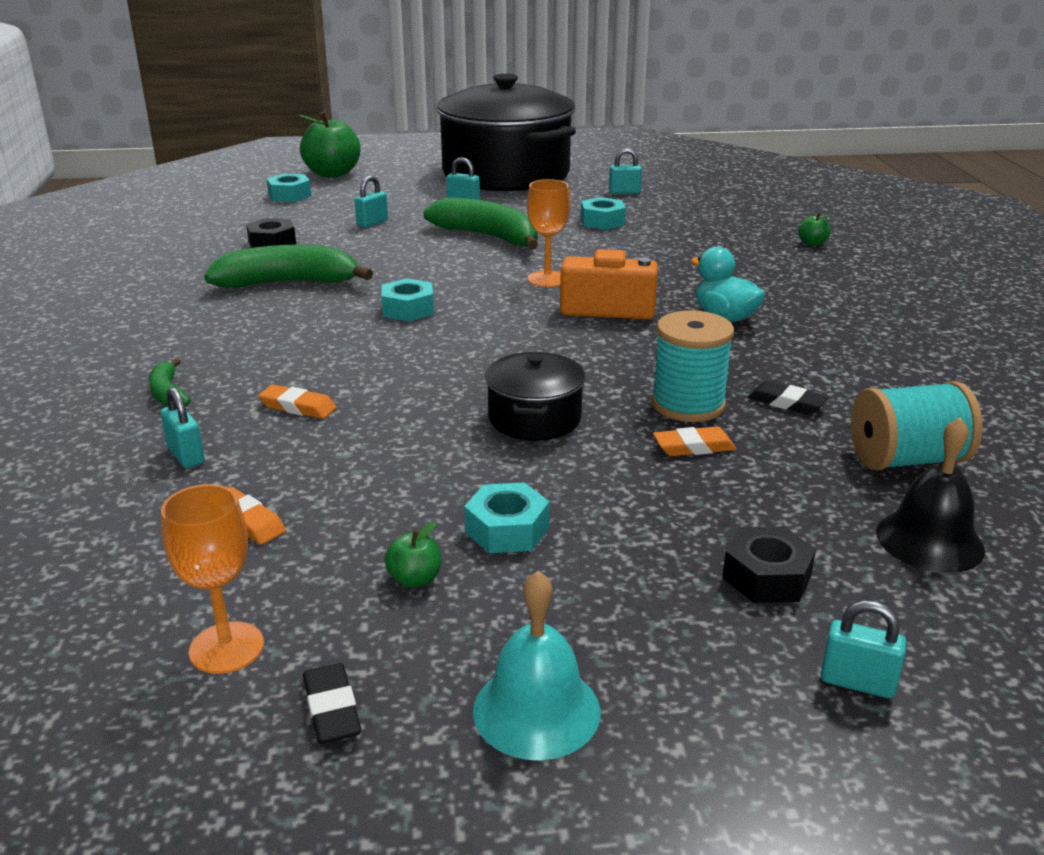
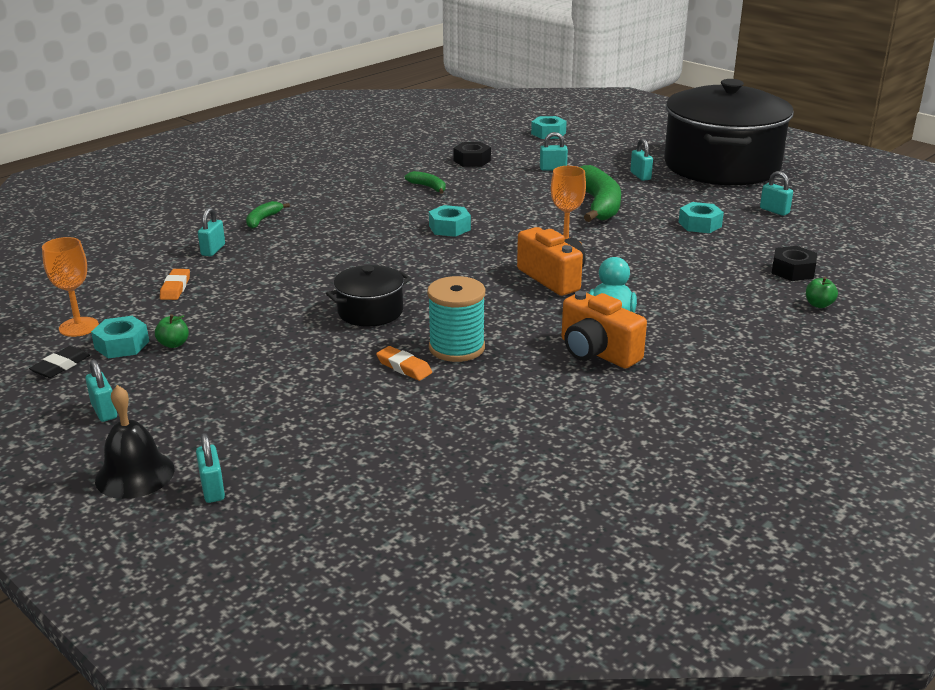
camera: 50 degrees right, 0 degrees up
(288, 283) = (428, 187): green banana -> green banana, size x0.49
(298, 407) = (293, 251): orange eraser -> none
(332, 173) = (607, 127): green apple -> none
(507, 529) = (244, 348): turquoise nut -> turquoise nut (122, 345)
(536, 710) = (104, 411): turquoise bell -> turquoise padlock
(766, 577) = (285, 434): black nut -> black nut (792, 271)
(786, 347) = (597, 352): none -> orange camera
(786, 403) = (510, 378): black eraser -> none
(906, 460) = (490, 441): turquoise spool -> none
(929, 540) = (392, 475): black bell -> black bell (135, 474)

